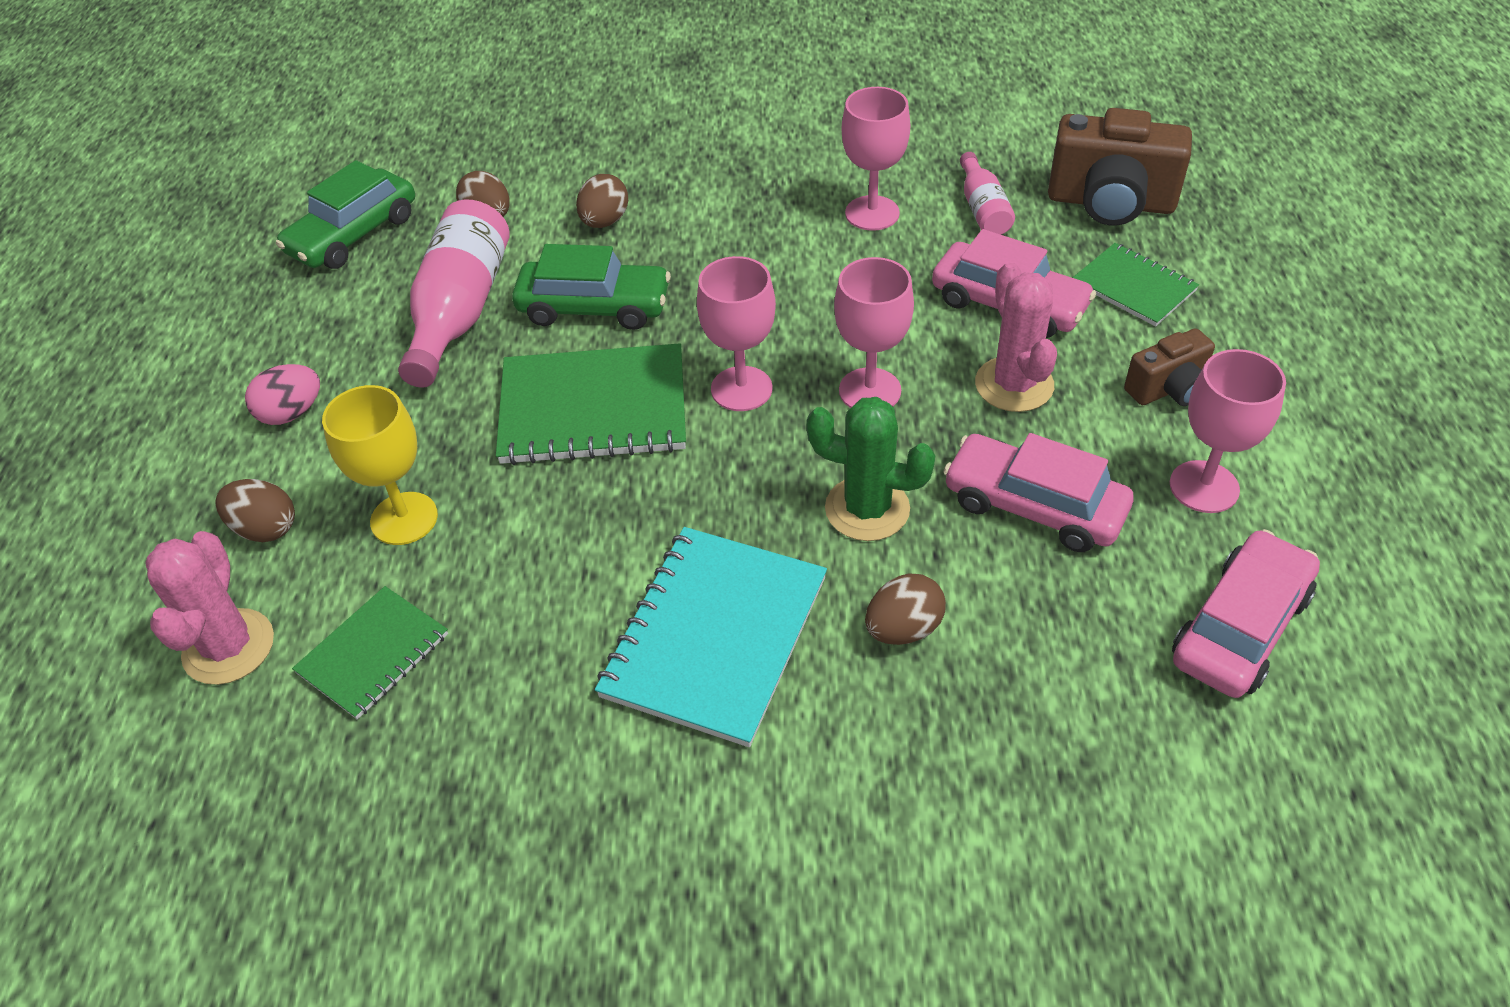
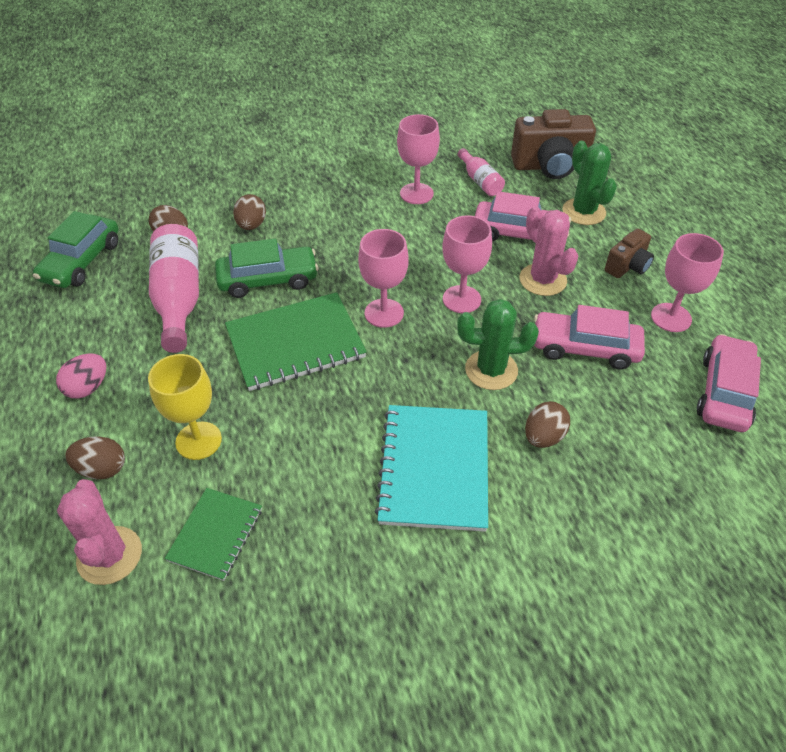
camera: 20 degrees left, 0 degrees up
(1134, 287) = (583, 212): green notebook -> green cactus

